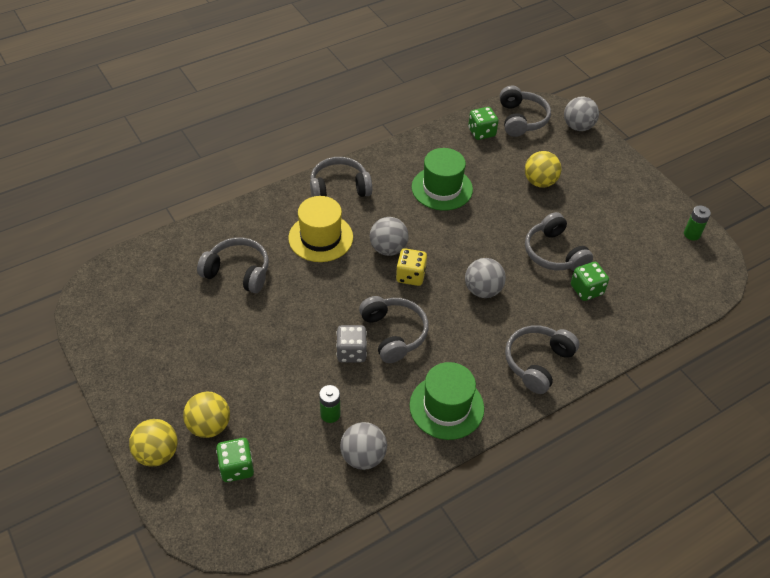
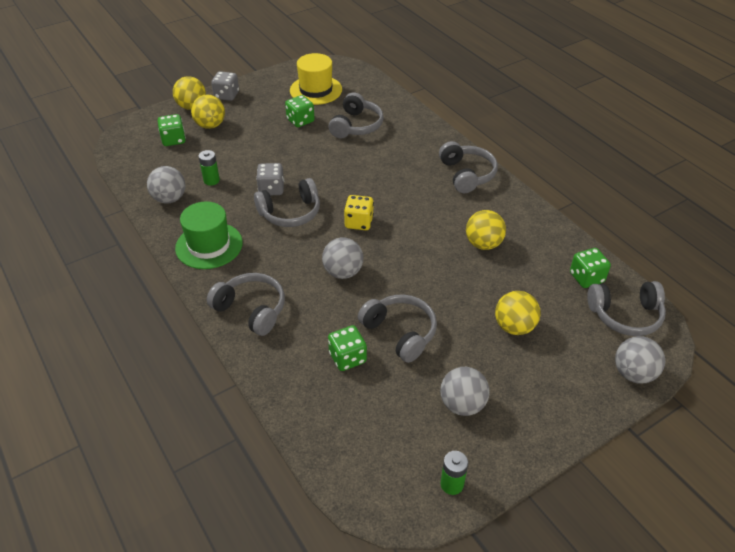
camera: 90 degrees right, 5 degrees down
(137, 412) = (226, 95): none -> grey dice
(217, 326) = (300, 121): none -> green dice
(320, 237) = (400, 166): yellow hat -> yellow hat (316, 90)
(388, 249) = (391, 207): grey ball -> grey ball (462, 404)
(442, 188) = (483, 244): green hat -> yellow ball
(554, 253) = (400, 332): grey headphones -> grey headphones turned 75 degrees clockwise

